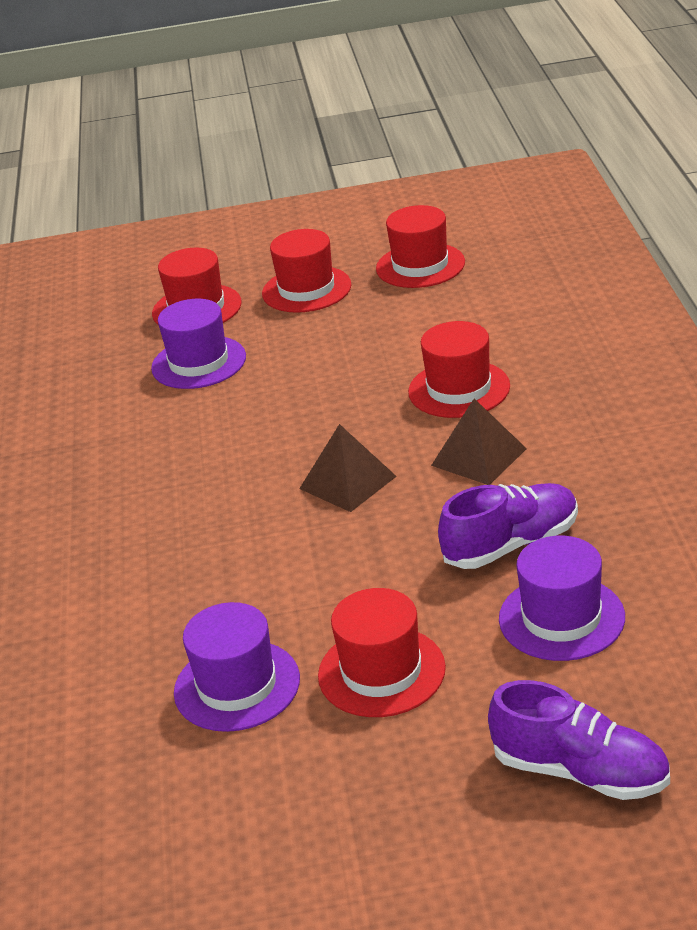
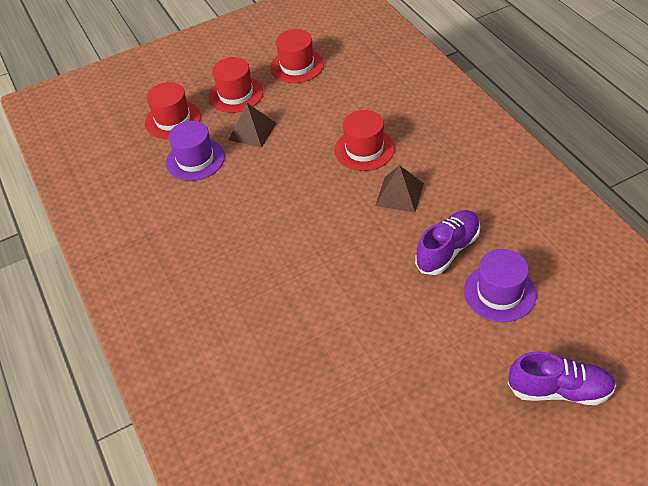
camera: 20 degrees left, 15 degrees up
(237, 685) = (339, 383): purple hat -> none
(347, 482) = (332, 227): brown pyramid -> brown pyramid (252, 131)
(381, 672) = (418, 353): red hat -> none

